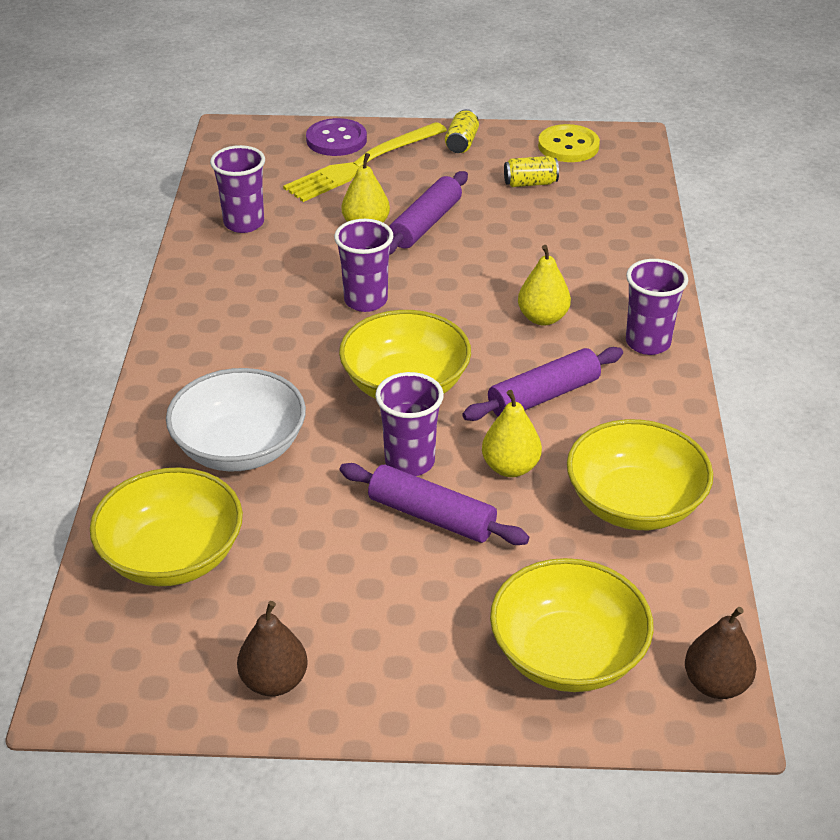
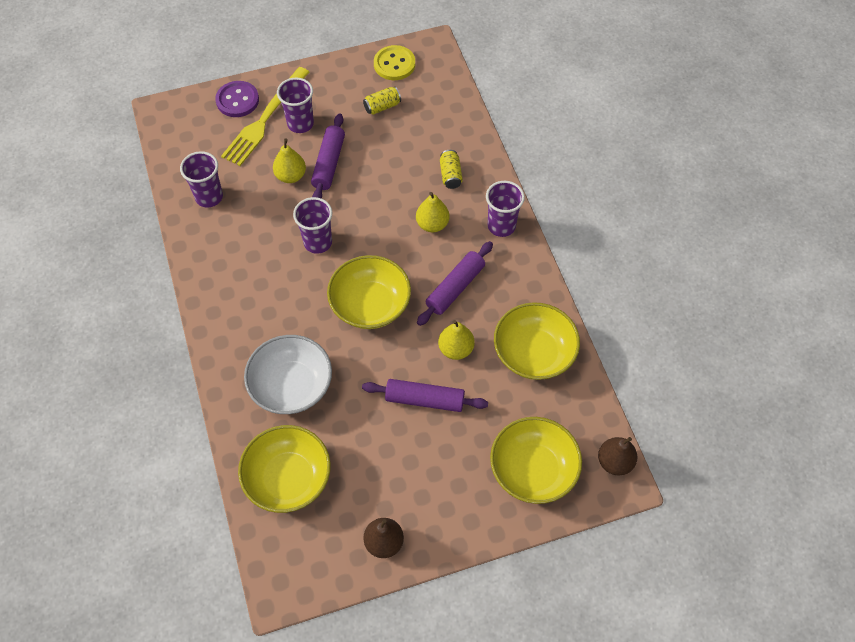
camera: 20 degrees left, 20 degrees up
(409, 462) = (396, 364): purple cup -> purple cup (300, 124)
(461, 143) = (323, 80): yellow can -> yellow can (450, 175)

